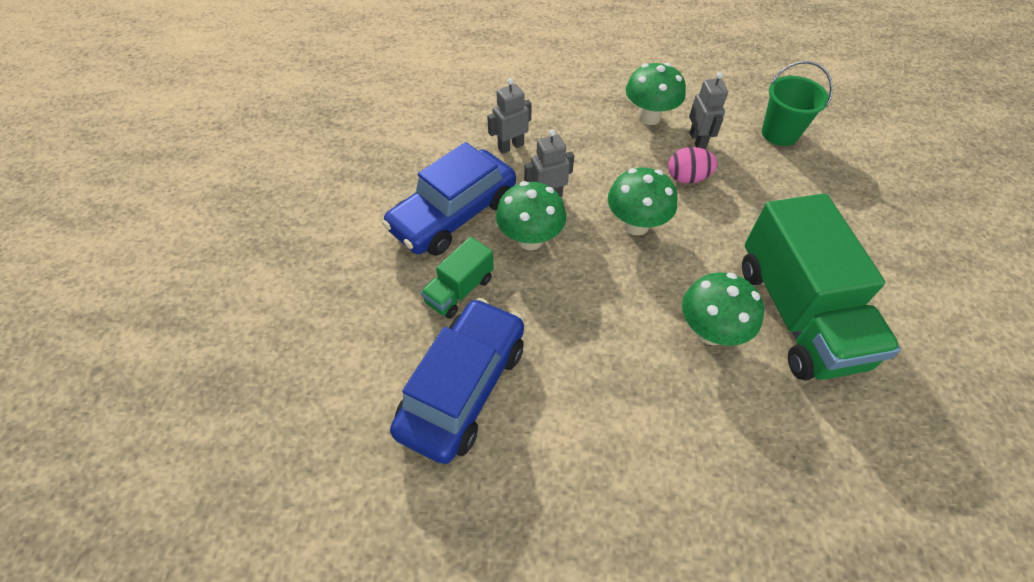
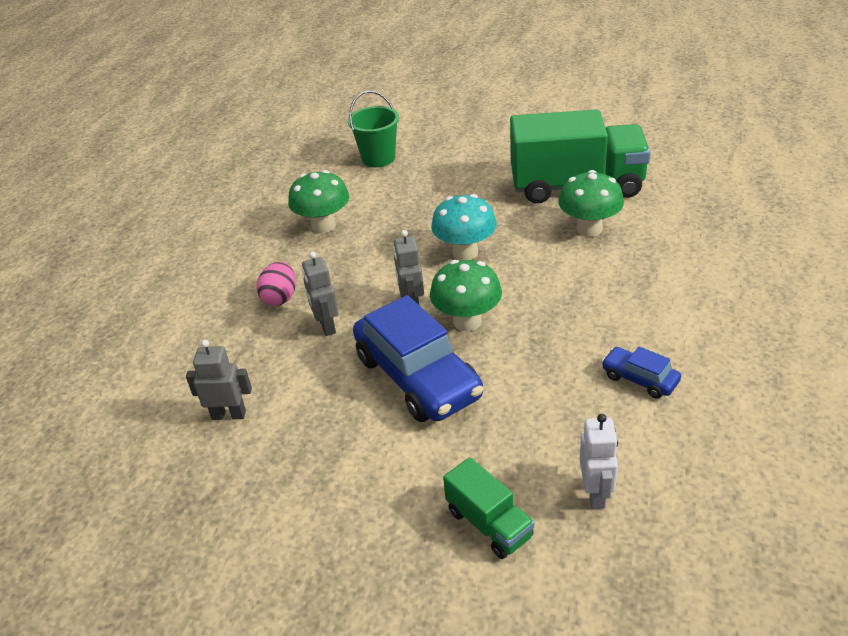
camera: 75 degrees left, 15 degrees down
(319, 354) = (596, 493): none -> white robot
(459, 290) = (524, 377): green truck -> green truck (489, 524)
(463, 387) = (639, 379): blue car -> blue car, size x0.47
(636, 225) = (465, 252): green mushroom -> turquoise mushroom
(687, 178) = (415, 215): pink egg -> pink egg (280, 298)
(698, 140) = (369, 202): grey robot -> grey robot (229, 415)

